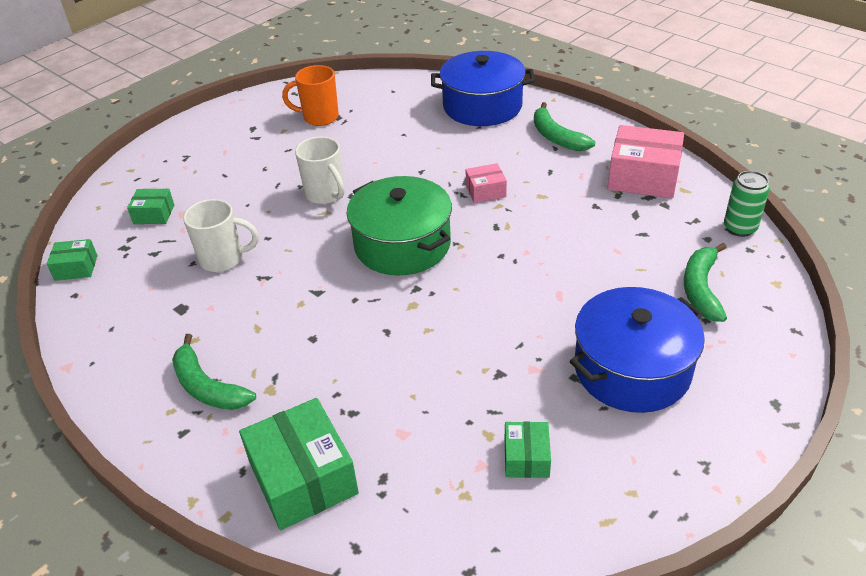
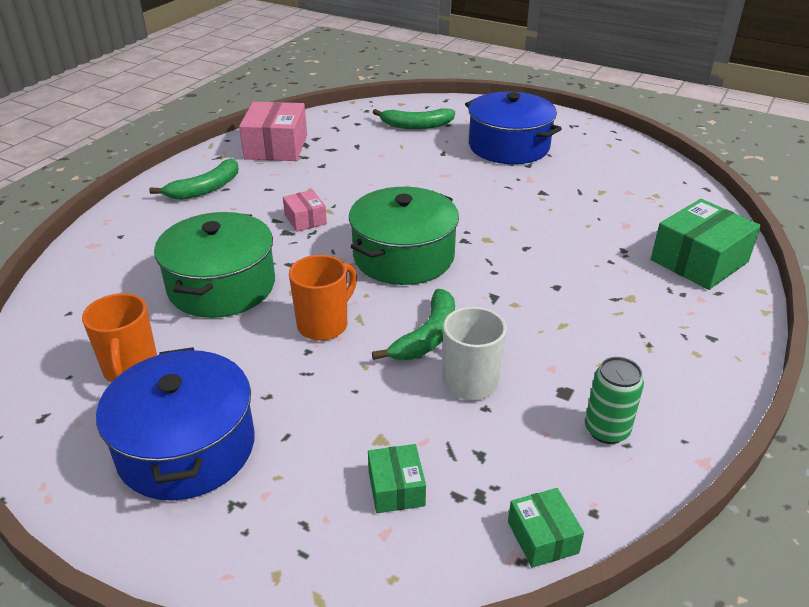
camera: 105 degrees left, 5 degrees down
(207, 387) = (654, 337): green banana -> green banana (427, 336)
(326, 194) = (324, 325): white mug -> orange mug
(397, 149) = (222, 286): none -> green pot
(482, 106) = (130, 237): blue pot -> blue pot (186, 447)
(526, 458) = (610, 177): green box -> none
(740, 228) = (341, 113): green can -> green can (606, 430)

